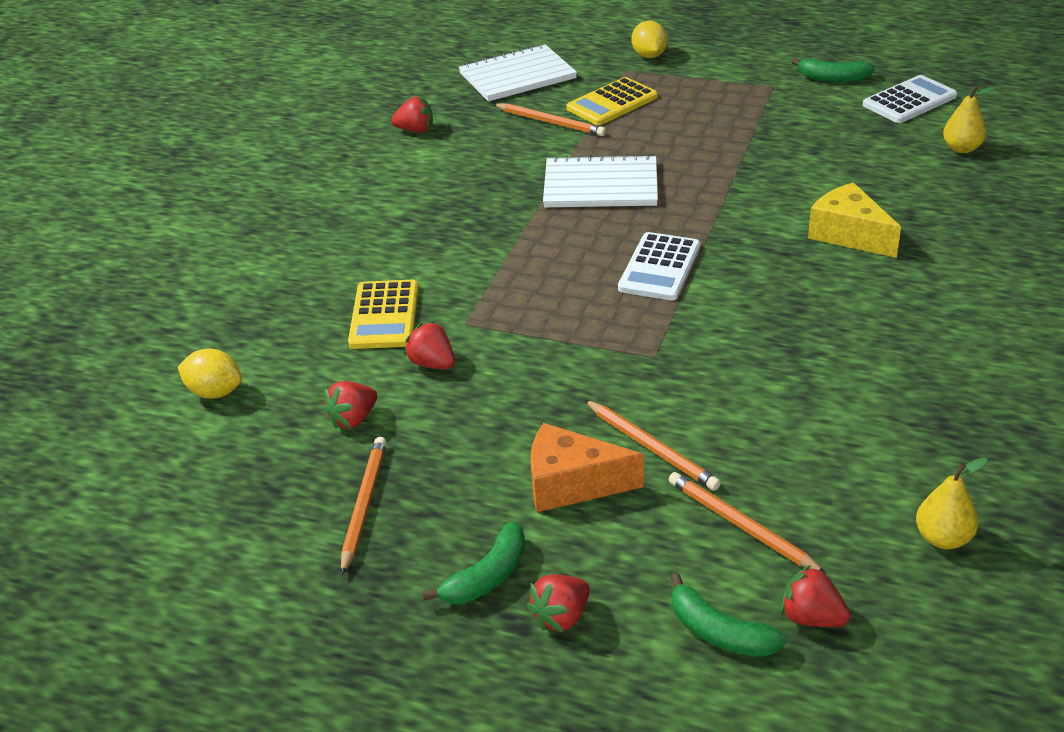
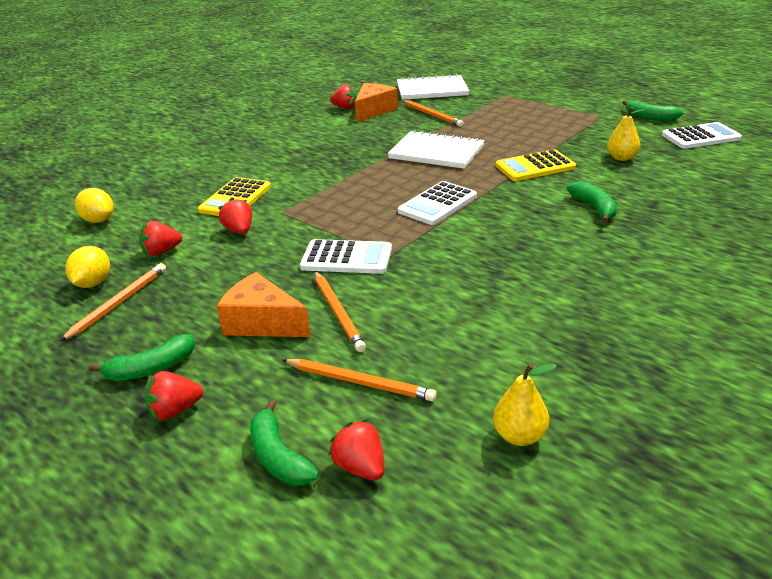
camera: 20 degrees right, 5 degrees down
(461, 128) = (373, 111): none -> orange cheese
(605, 372) = (346, 258): none -> white calculator
(612, 103) = (481, 110): yellow calculator -> yellow calculator (535, 167)
(649, 56) = (527, 90): yellow lemon -> yellow lemon (93, 283)
(741, 526) = (360, 382): orange pencil -> orange pencil turned 135 degrees clockwise
(849, 235) = (594, 208): yellow cheese -> green banana
(962, 148) = (724, 170): yellow pear -> yellow pear (621, 158)

